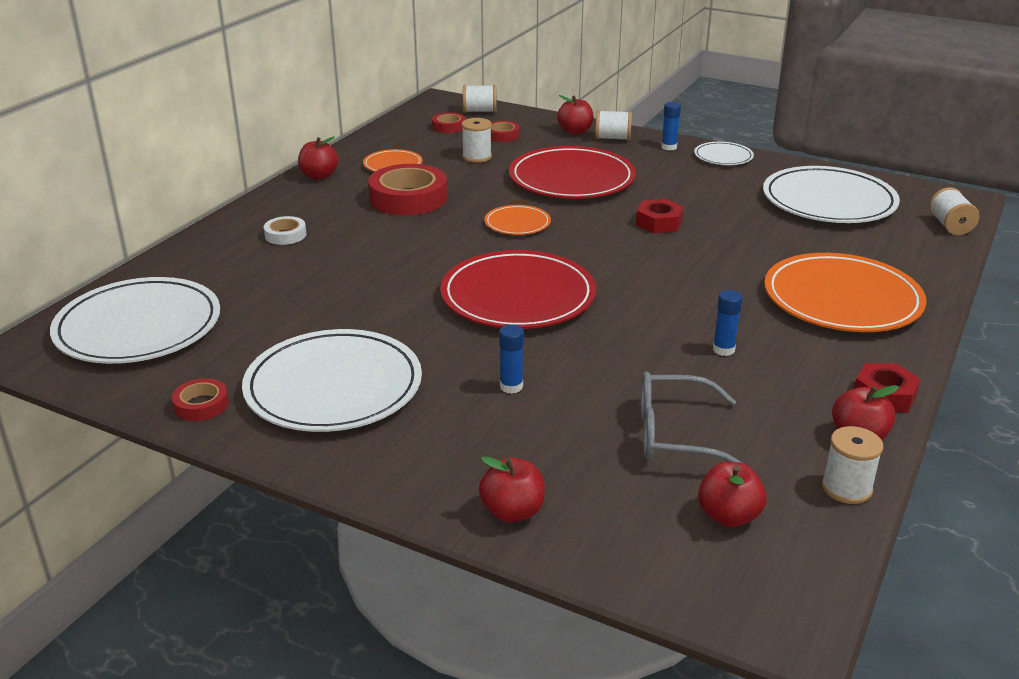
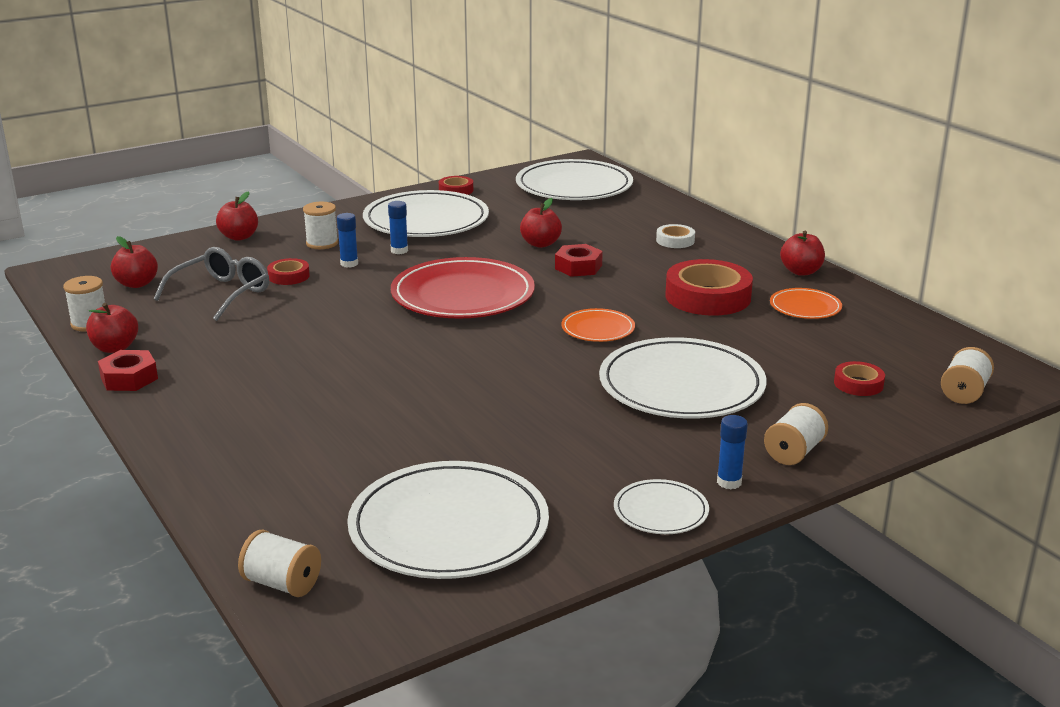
camera: 120 degrees right, 5 degrees down
(449, 127) = (912, 360): red tape -> red tape (289, 276)
(477, 157) = (794, 352): white spool -> white spool (322, 243)
(571, 179) = (681, 385): red plate -> white plate
(575, 131) = (839, 434): red apple -> red apple (540, 244)
(659, 223) = (519, 395): red nut -> red nut (578, 267)
(723, 350) = (277, 343): blue glue stick -> blue glue stick (399, 250)
(842, 299) = (259, 426): orange plate -> none

